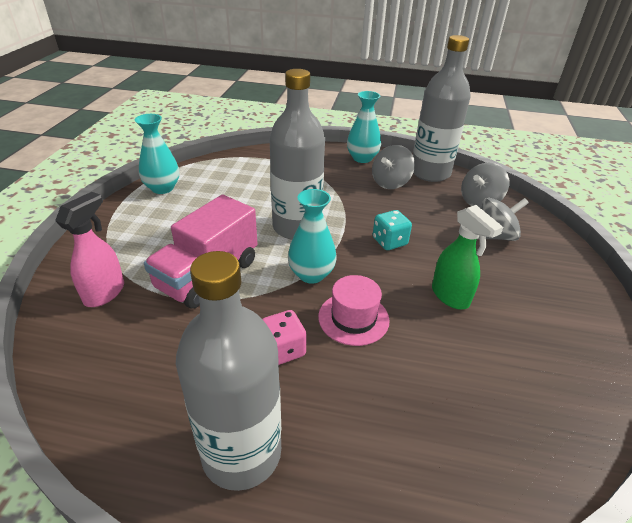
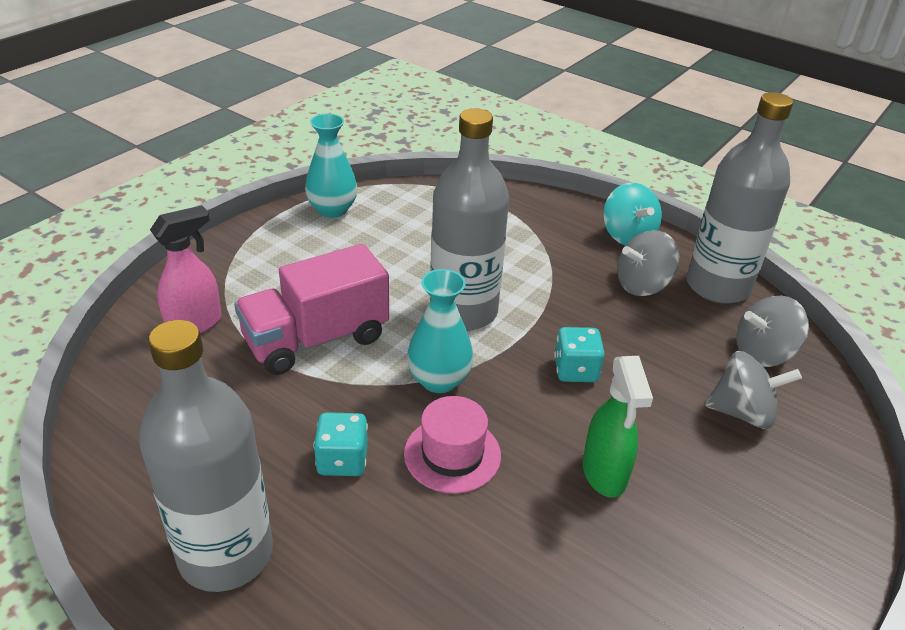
camera: 25 degrees right, 0 degrees up
(283, 350) = (342, 460): pink dice -> turquoise dice
(362, 158) = (627, 236): turquoise vase -> turquoise spinning top

